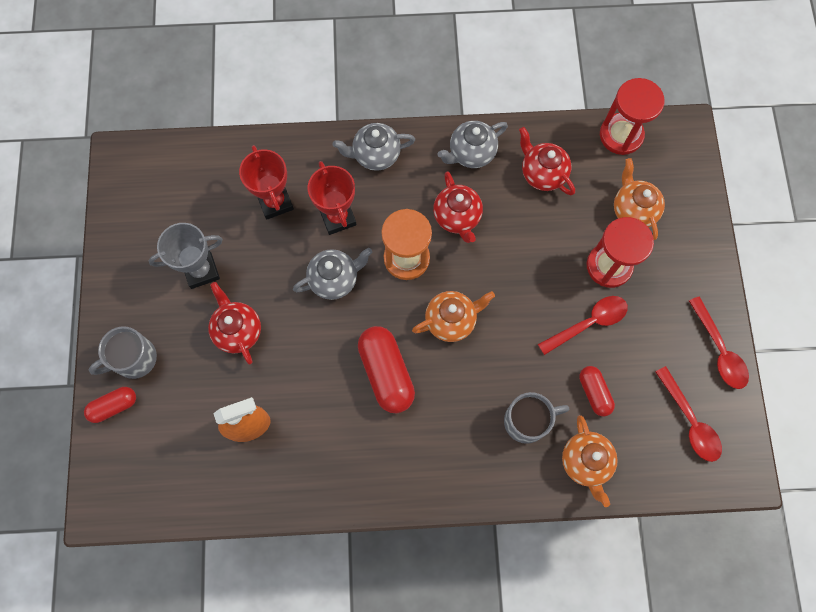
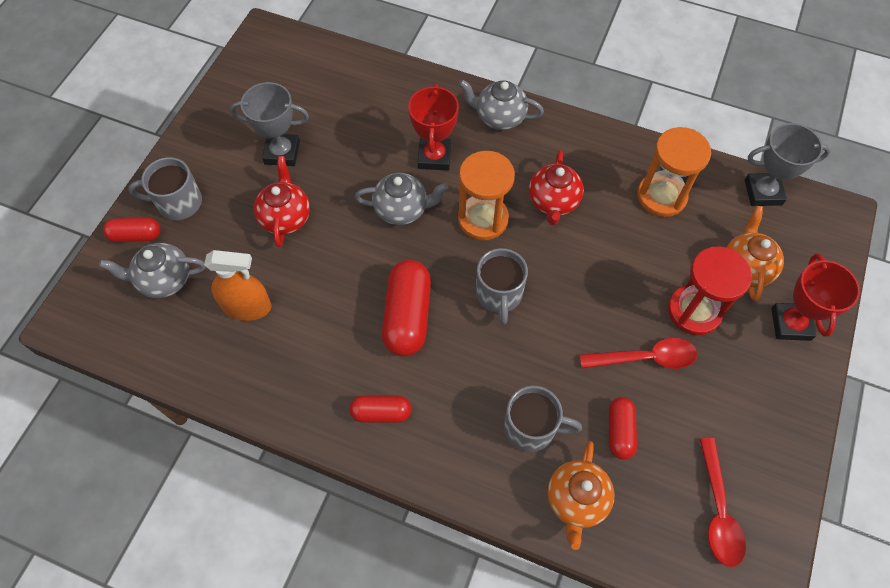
camera: 25 degrees right, 10 degrees down
(275, 202) = (382, 121): red trophy -> red trophy (790, 324)
(405, 464) = (381, 412): none -> red capsule
(451, 320) = (499, 294): orange teapot -> grey mug
(471, 153) = (595, 151): grey teapot -> grey teapot (164, 280)
(542, 173) = (661, 196): red teapot -> orange hourglass
(621, 135) = (763, 192): red hourglass -> grey trophy
(718, 350) = (785, 449): red spoon -> none

